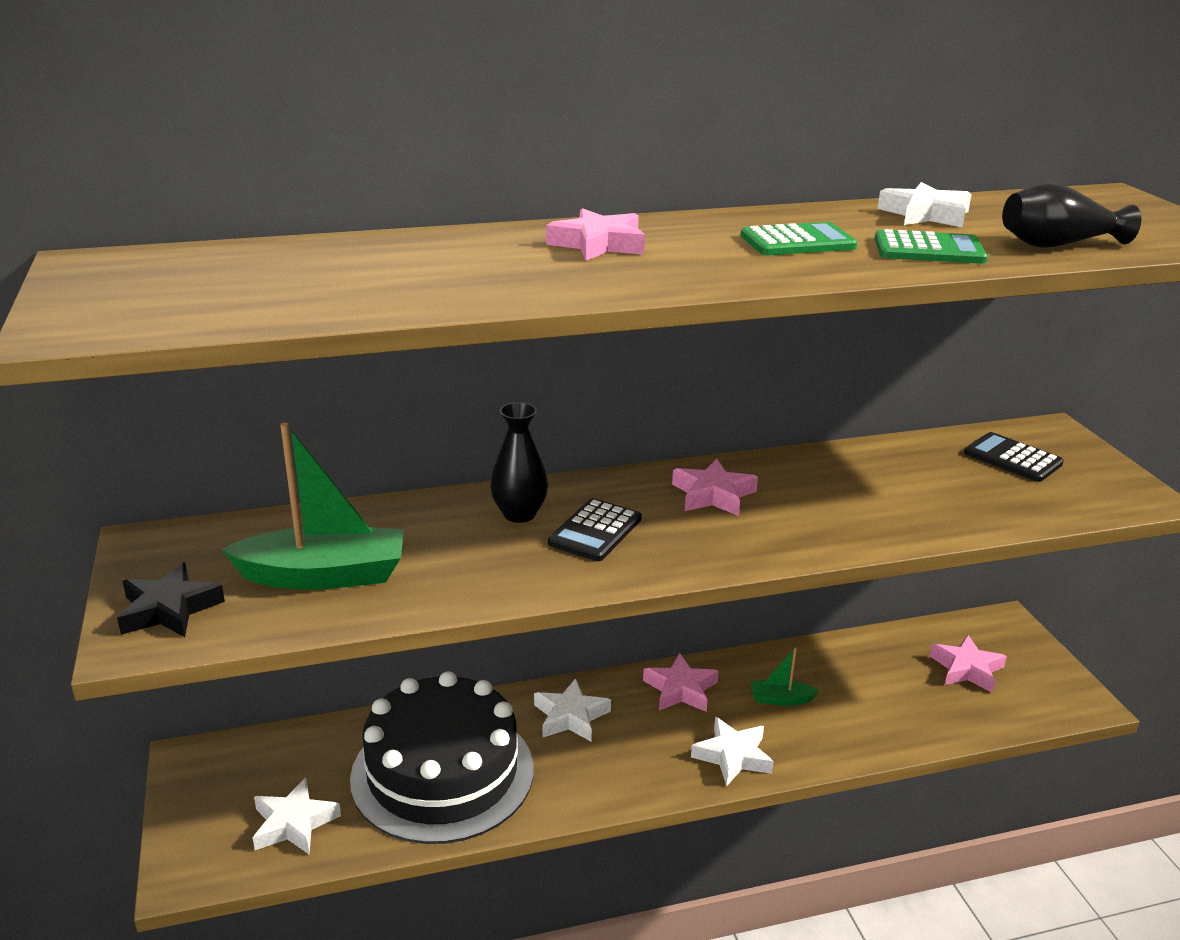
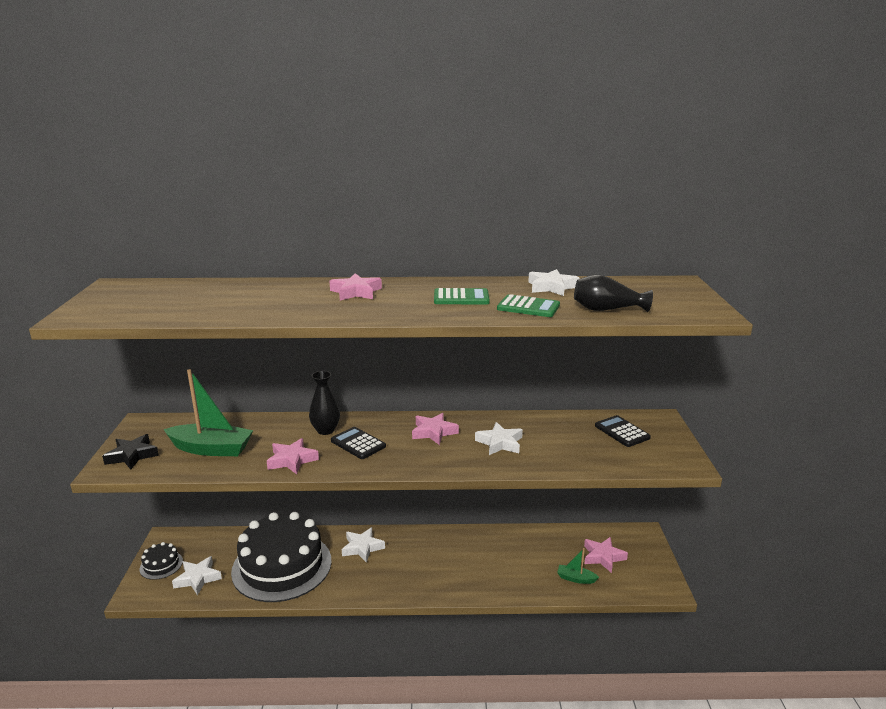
camera: 15 degrees right, 5 degrees down
(207, 810) = (161, 565): none -> black cake
(595, 531) = (358, 444): black calculator -> black calculator turned 90 degrees clockwise
(680, 689) = (429, 542): pink star -> pink star (292, 460)
(733, 756) = (439, 583): white star -> white star (500, 443)
(780, 699) = (482, 557): green boat -> green boat (576, 578)

